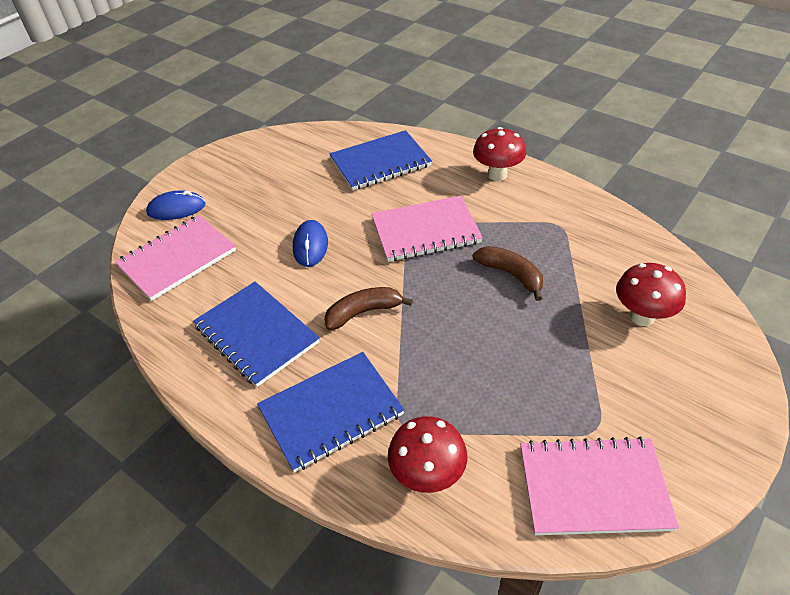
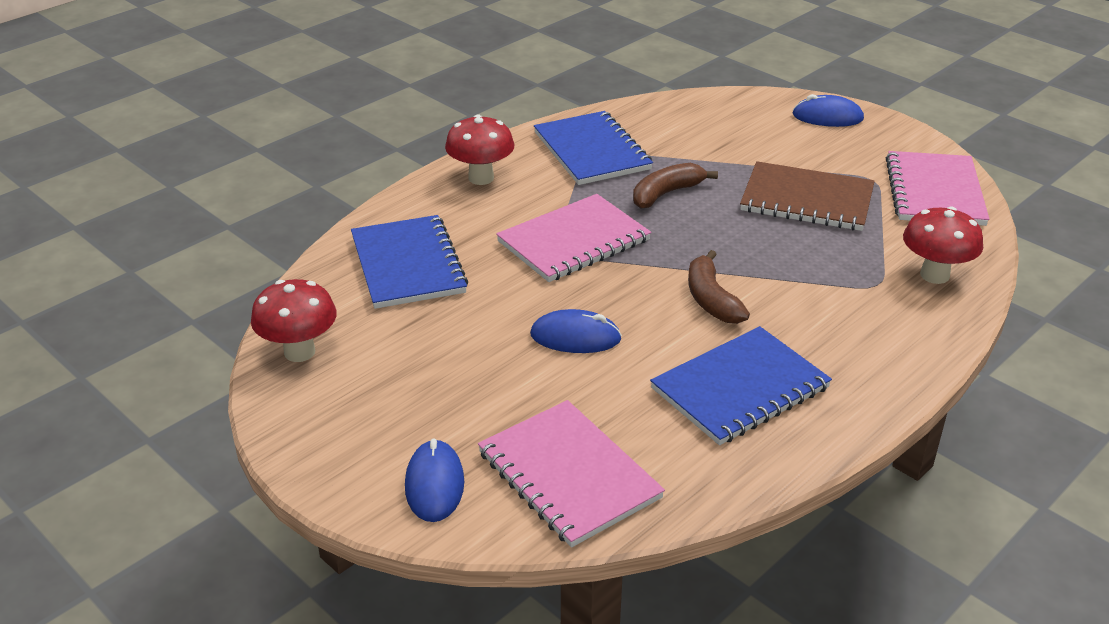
camera: 85 degrees left, 10 degrees down
(331, 412) = (862, 331): blue notebook -> blue notebook (592, 151)
(425, 231) = (574, 241): pink notebook -> pink notebook turned 60 degrees clockwise
(534, 372) = (807, 200): none -> brown notebook
(642, 317) = (739, 133): red mushroom -> red mushroom (299, 352)
(719, 389) = (827, 117): none -> blue mouse

